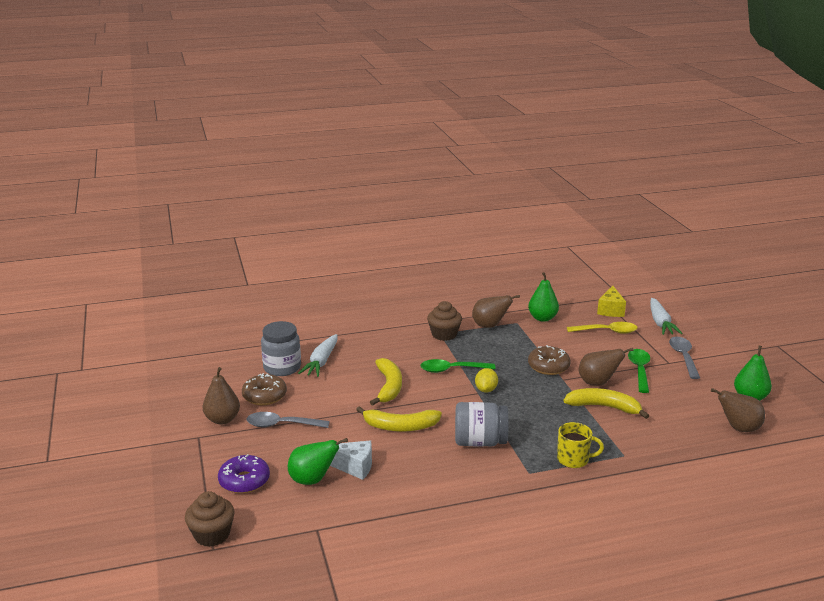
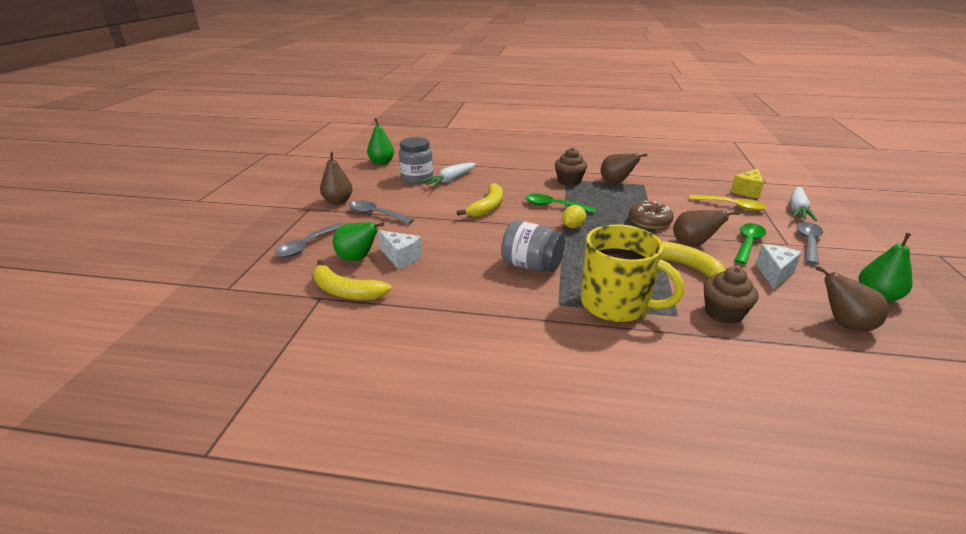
camera: 25 degrees right, 5 degrees up
(212, 535) = (239, 277): brown cupcake -> brown cupcake (723, 313)
(244, 481) = (306, 246): purple donut -> grey spoon
(264, 396) = (385, 193): brown donut -> none
(400, 426) = (470, 237): yellow banana -> yellow banana (346, 291)
(542, 318) = (671, 185): green pear -> green pear (382, 162)
(574, 459) = (616, 304): yellow mug -> yellow mug, size x1.89
(673, 396) = (774, 273): none -> white cheese

